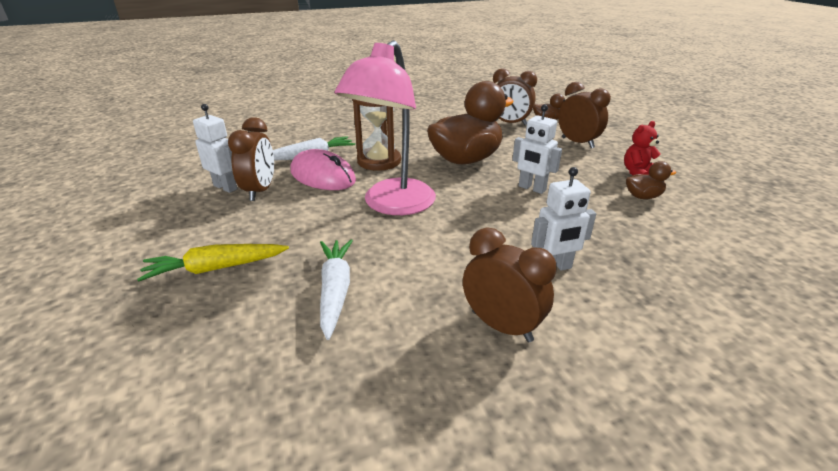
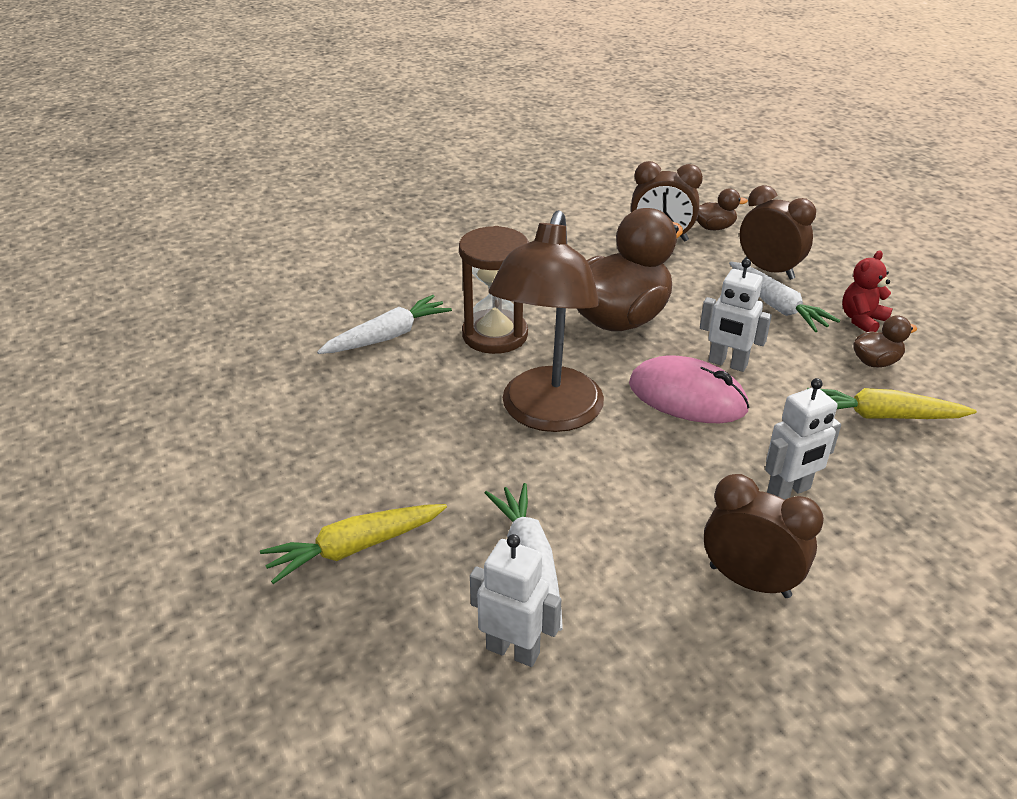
camera: 10 degrees left, 5 degrees up
(226, 187) = (289, 409): white robot -> white robot (513, 650)
(260, 191) = (344, 410): brown clock -> none
(322, 176) = (424, 372): pink mouse -> pink mouse (687, 397)
(392, 205) = (547, 414): pink lamp -> brown lamp
(577, 161) = (776, 306): none -> white carrot
(641, 228) = (883, 416): none -> yellow carrot

